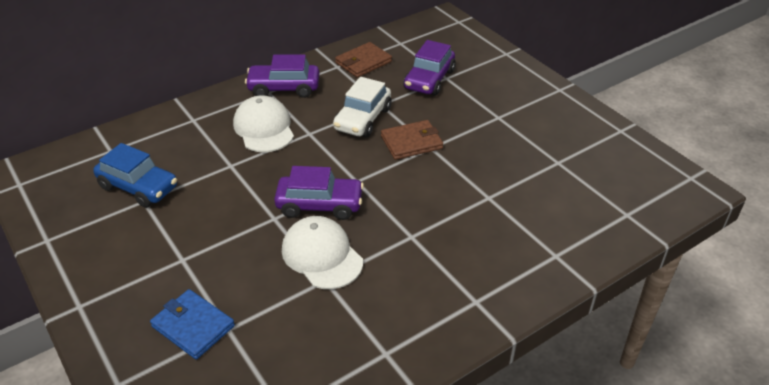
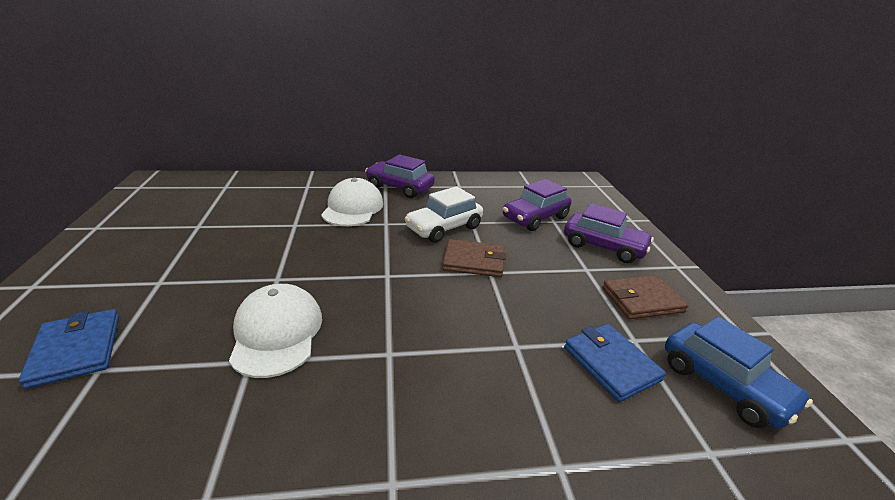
camera: 25 degrees right, 10 degrees down
(138, 187) = (208, 215): blue car -> blue car (723, 384)
(320, 205) = (330, 283): purple car -> purple car (603, 246)
(363, 62) = (484, 189): brown wallet -> brown wallet (642, 300)
(552, 184) = (611, 363): none -> blue wallet

